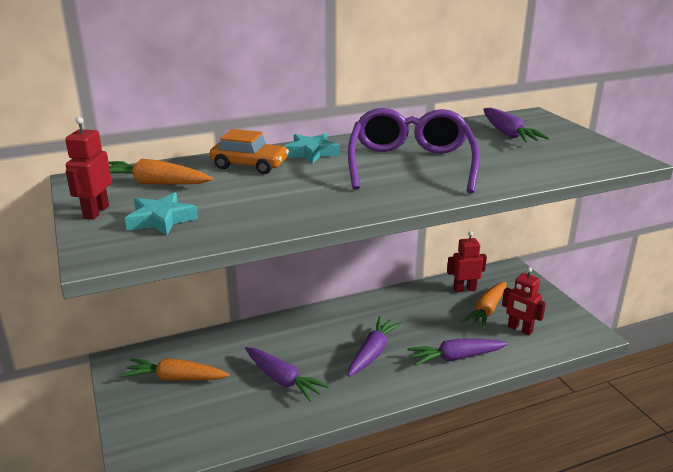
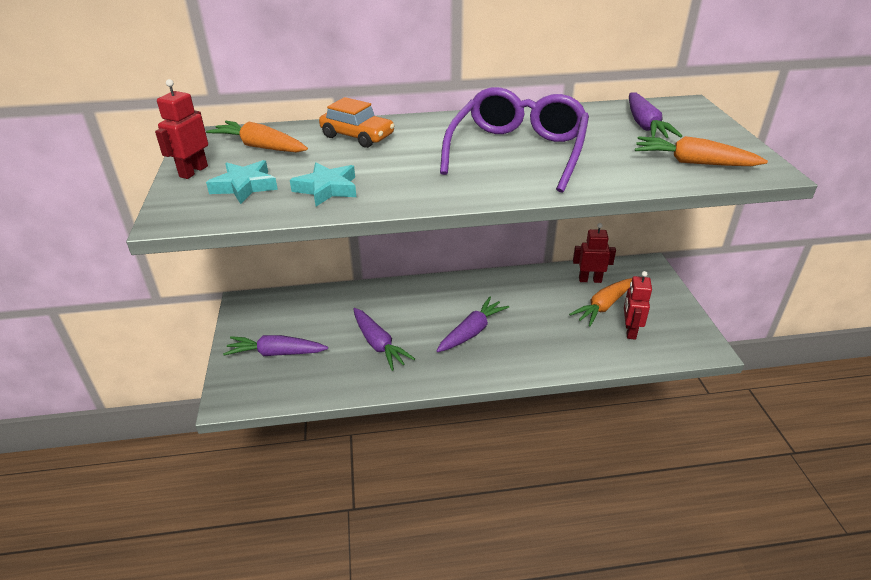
camera: 15 degrees right, 10 degrees up
(175, 378) = (286, 327): orange carrot -> orange carrot (693, 162)
(311, 153) = (424, 128): turquoise star -> turquoise star (327, 189)
(456, 358) = (551, 350): purple carrot -> purple carrot (276, 353)
(519, 329) = (630, 331): red robot -> red robot turned 45 degrees clockwise

